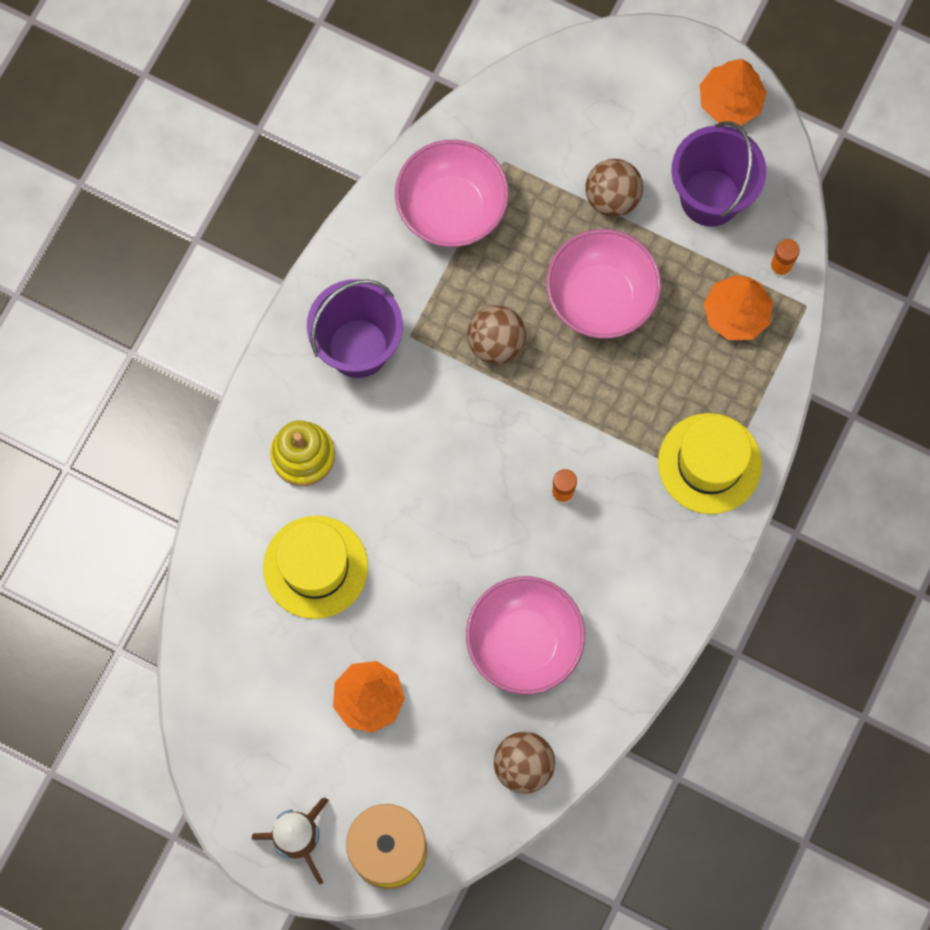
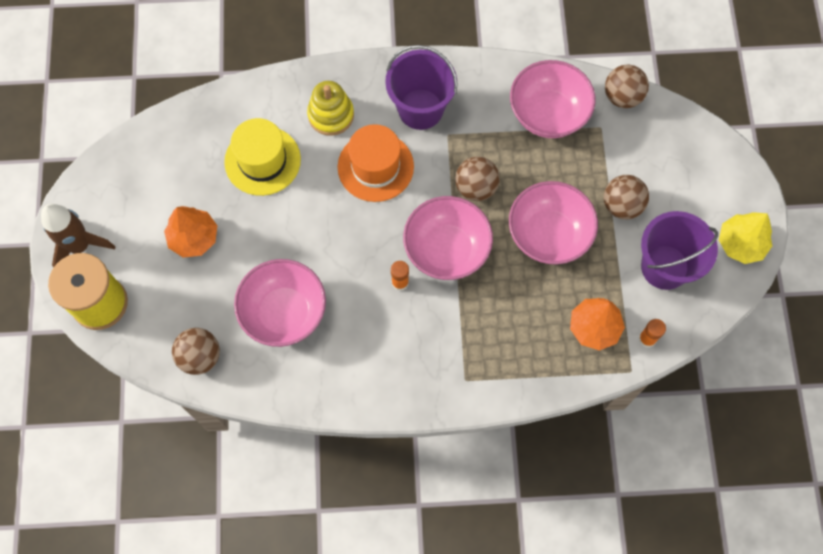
camera: 60 degrees right, 5 degrees down
(402, 440) = (375, 167): none -> orange hat
(480, 114) = (622, 96): none -> brown ball
(553, 419) = (446, 250): none -> pink bowl
(709, 463) = (478, 366): yellow hat -> none
(730, 101) = (741, 244): orange tree -> yellow tree

